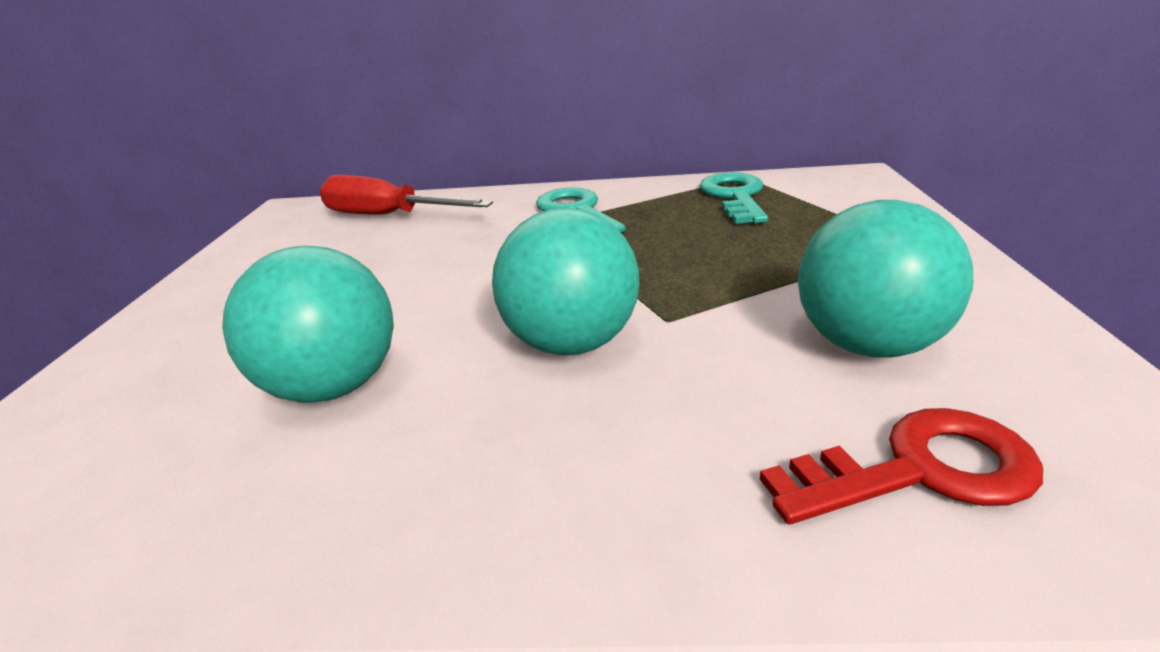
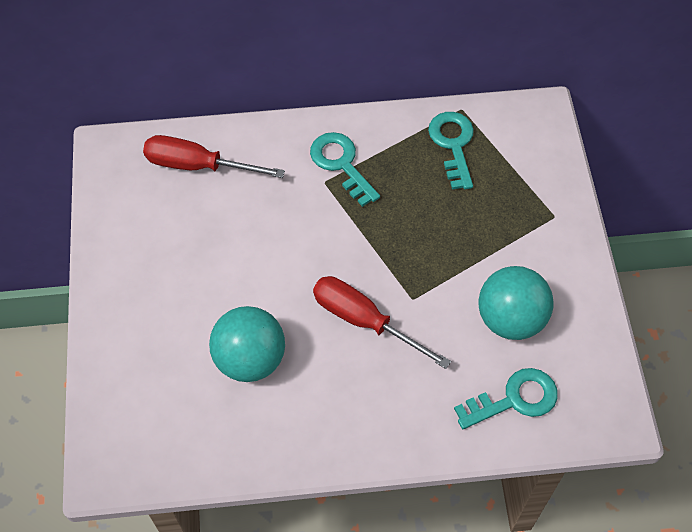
camera: 10 degrees left, 30 degrees up
(571, 343) = (364, 321): turquoise ball -> red screwdriver
(920, 470) = (514, 399): red key -> turquoise key

